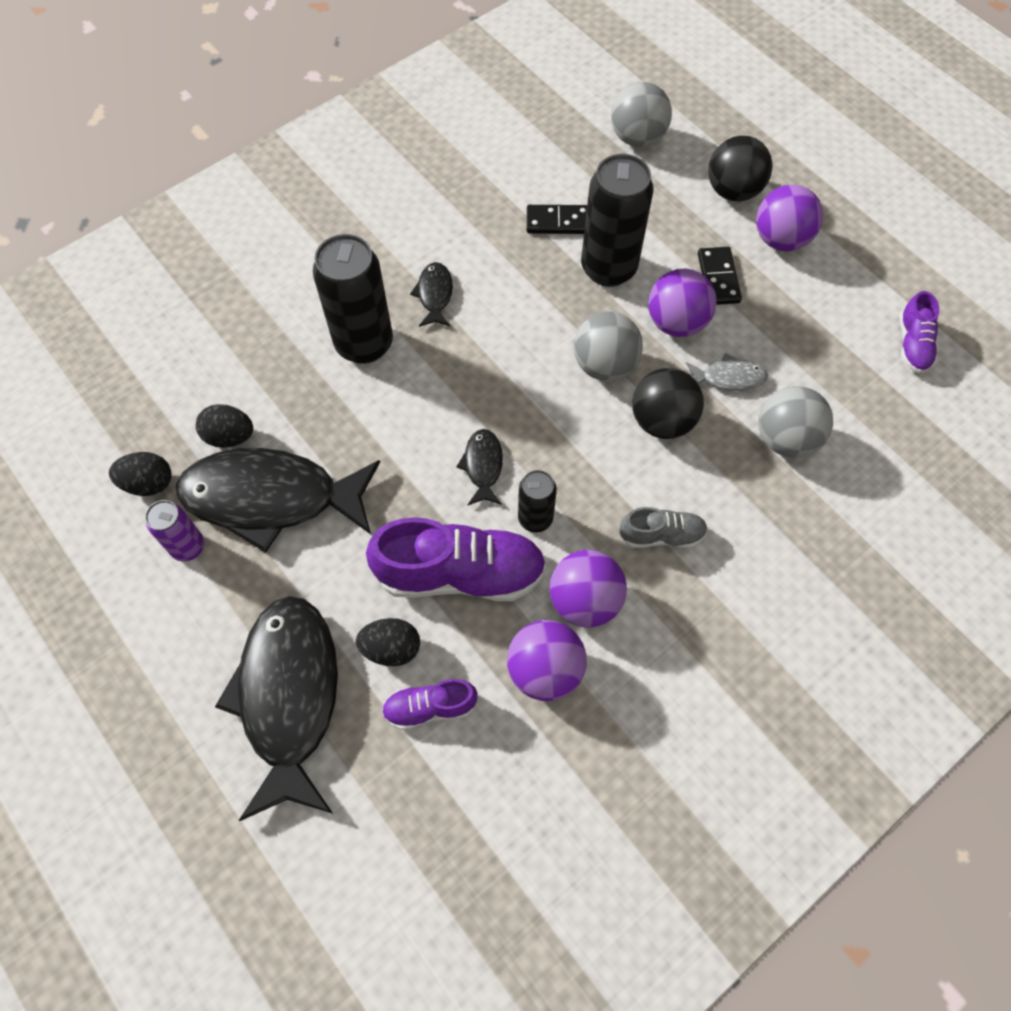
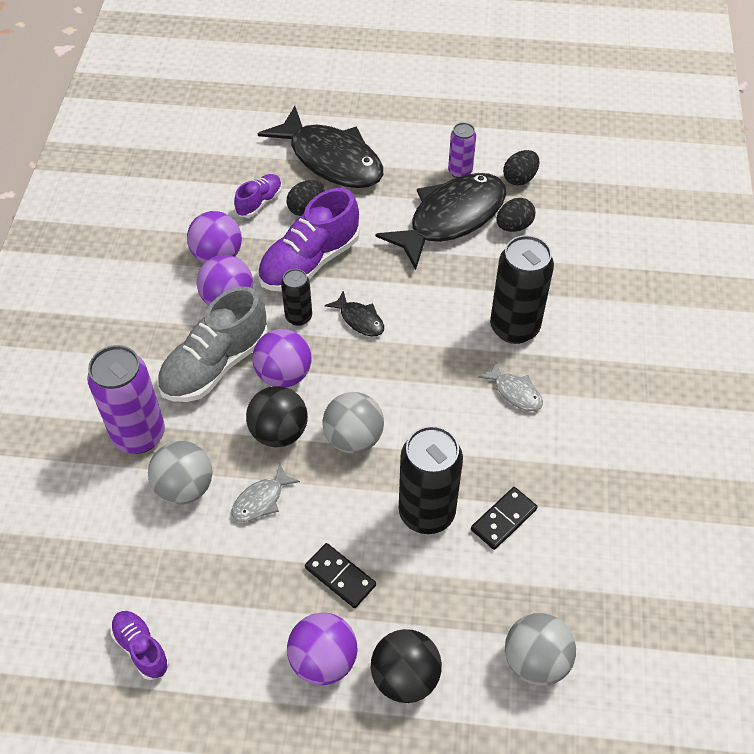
camera: 135 degrees right, 10 degrees down
(434, 295) = (515, 392): black fish -> grey fish
(661, 535) = (215, 365): grey shoe -> grey shoe, size x1.91
(676, 322) = (336, 511): purple ball -> purple ball (284, 375)
(791, 522) = (139, 435): none -> purple can

